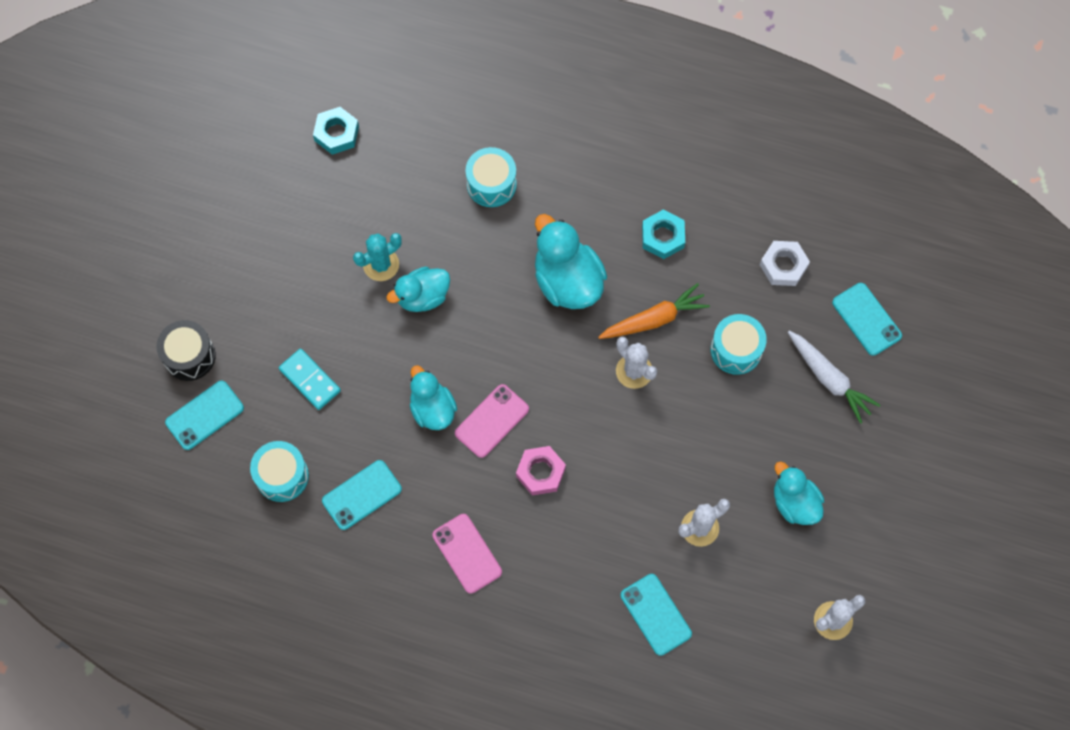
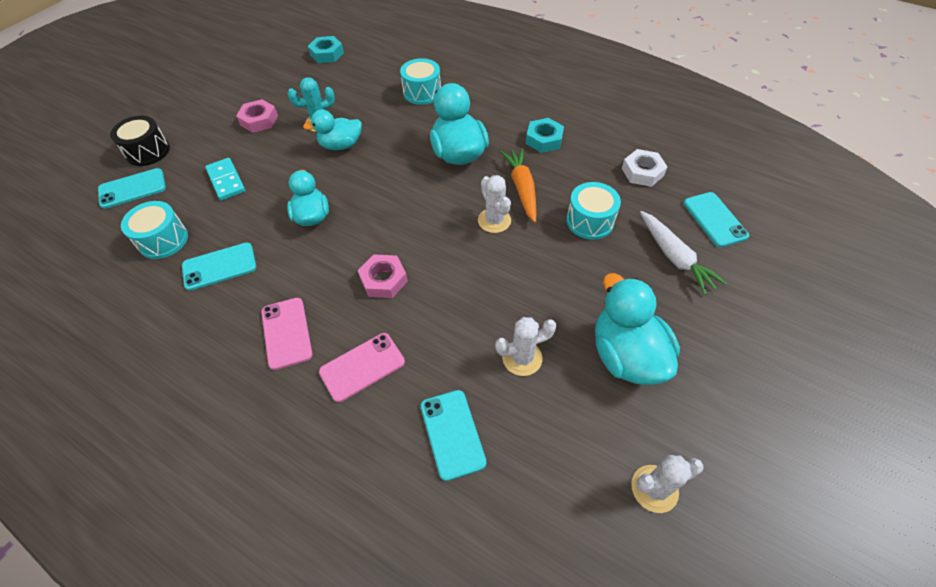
camera: 15 degrees right, 15 degrees down
(302, 276) = (259, 120): none -> pink nut
(492, 421) = (357, 234): pink phone -> pink phone (362, 367)
(654, 319) = (522, 189): orange carrot -> orange carrot turned 90 degrees counterclockwise
(794, 503) = (626, 355): turquoise duck -> turquoise duck, size x1.53

